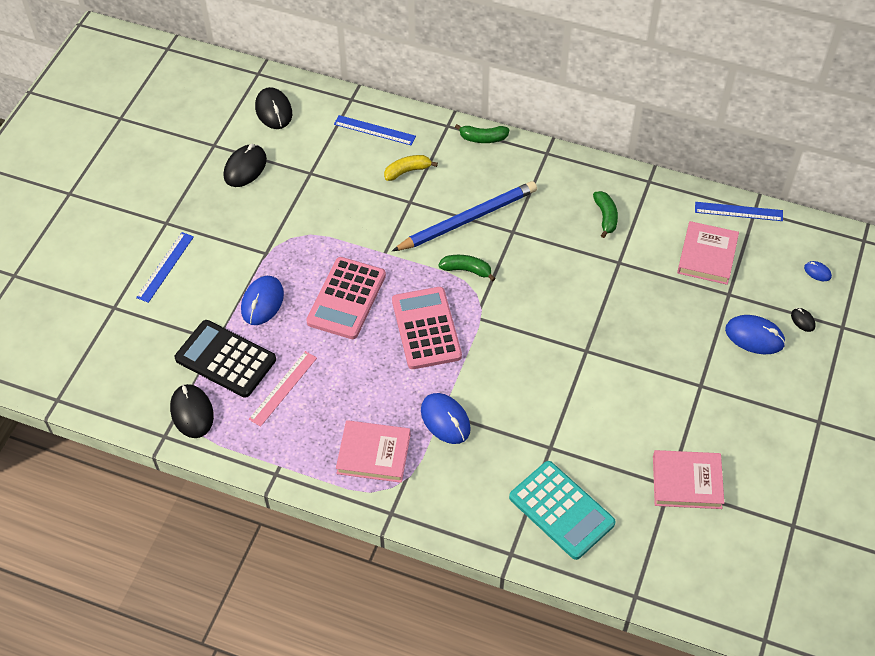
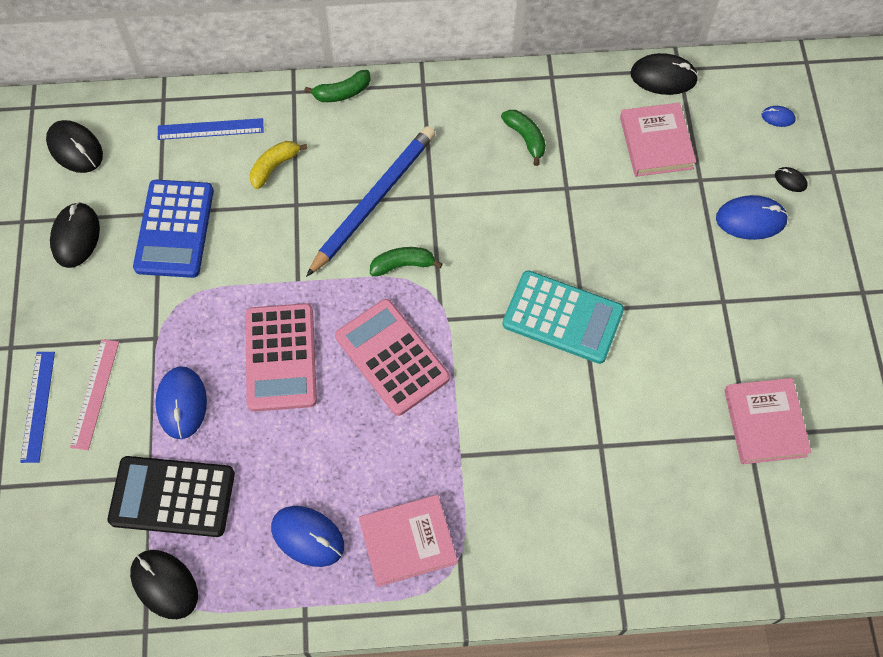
camera: 25 degrees left, 10 degrees up
(283, 388) = (261, 504): pink ruler -> pink ruler (95, 393)
(315, 187) = (174, 229): none -> blue calculator
(445, 420) = (469, 463): blue mouse -> blue mouse (307, 537)
(561, 510) = (650, 517): turquoise calculator -> turquoise calculator (562, 317)
(687, 482) = (764, 423): pink book -> pink book turned 75 degrees counterclockwise
(738, 211) = (663, 77): blue ruler -> black mouse

